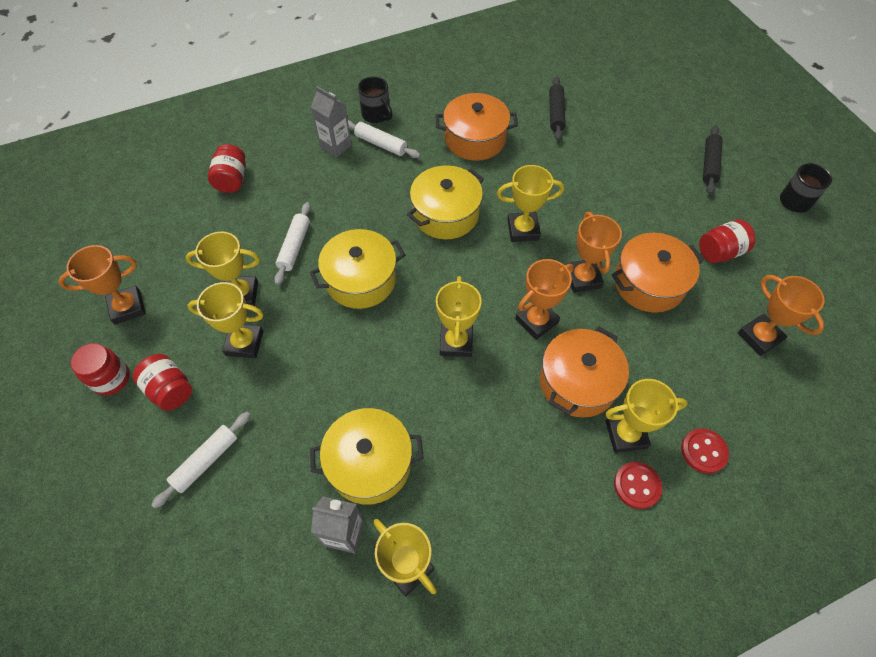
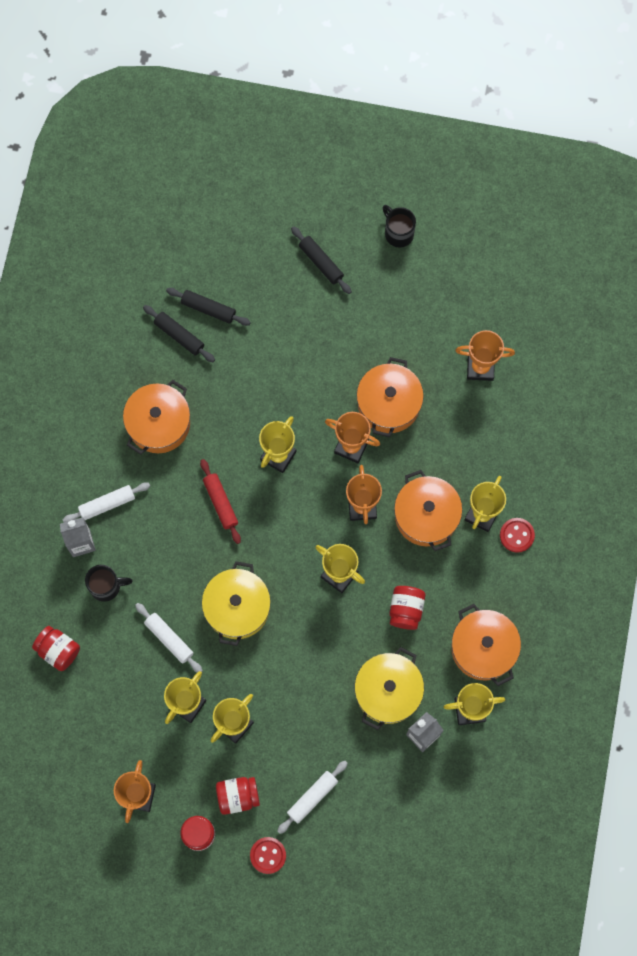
camera: 55 degrees left, 15 degrees up
(206, 461) = (312, 797): white rolling pin -> white rolling pin turned 60 degrees clockwise
(376, 115) = (69, 485): black mug -> black mug (106, 586)
(445, 214) = (220, 503): yellow pot -> red rolling pin
(488, 535) = (483, 648): none -> orange pot
(594, 118) = (208, 309): none -> black rolling pin
(703, 451) = (525, 476): red button -> red button (268, 855)
(720, 252) = (400, 330): red jar -> red jar (406, 610)

